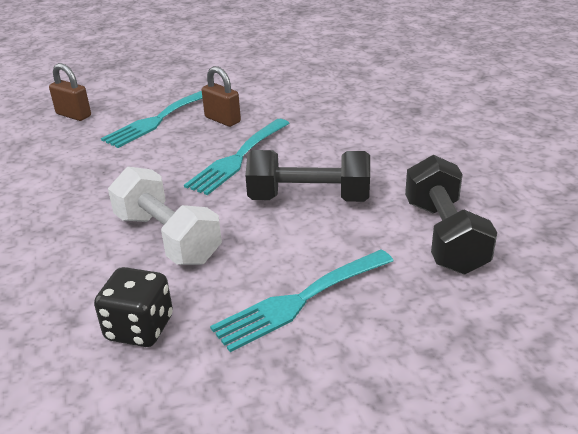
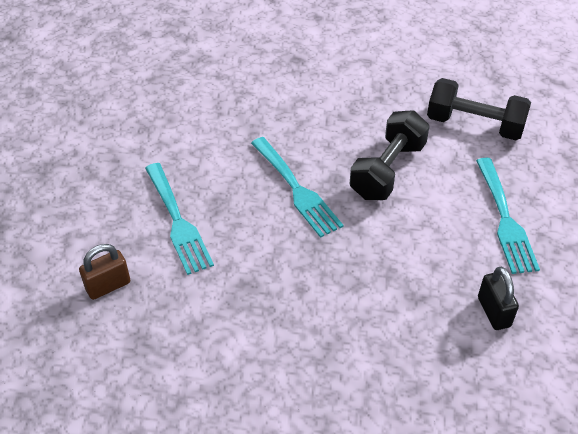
camera: 65 degrees left, 15 degrees up
(139, 328) = (493, 312): black dice -> black padlock
(167, 238) = (391, 268): white dumbbell -> none
(222, 120) = (217, 177): brown padlock -> none

